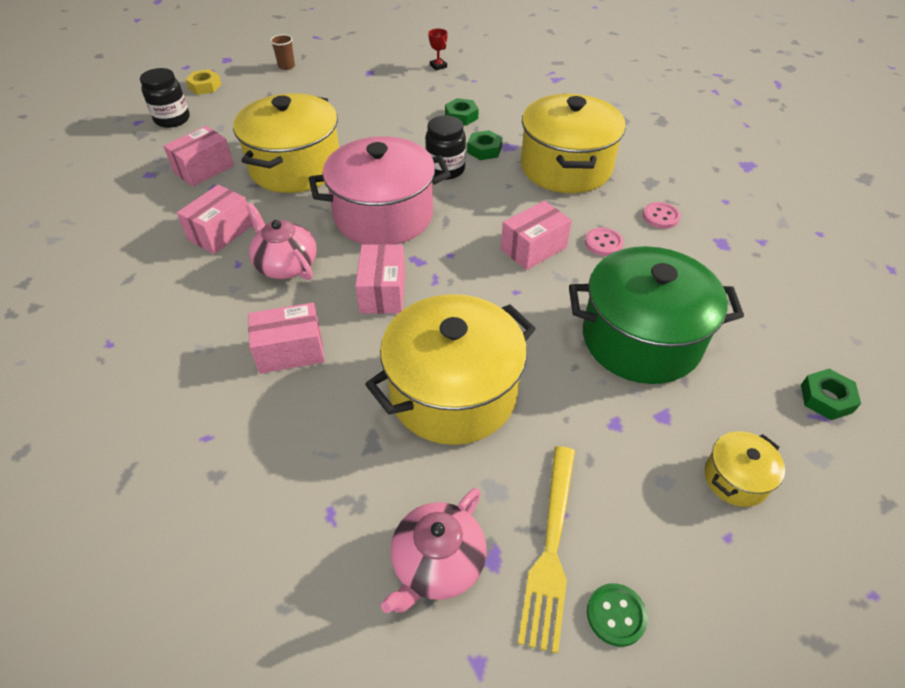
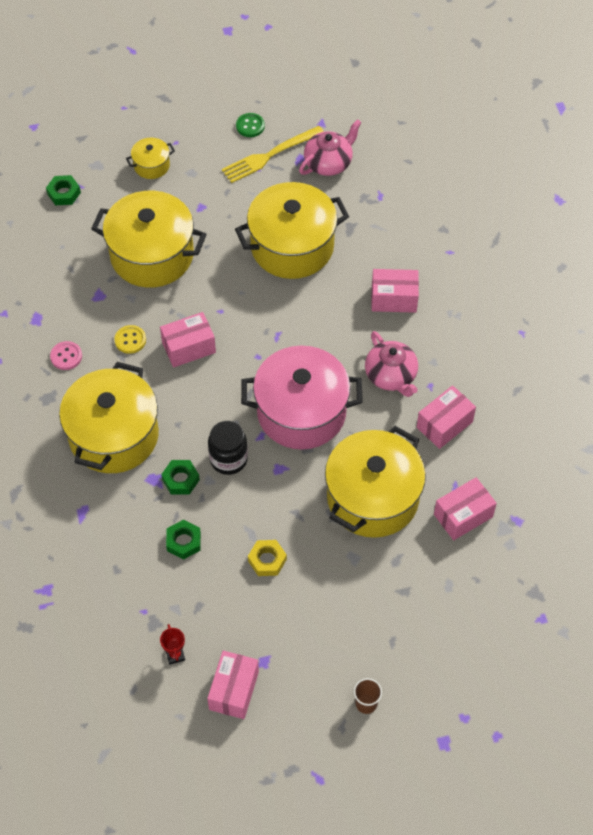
camera: 165 degrees left, 10 degrees up
(172, 119) = (503, 614): black jar -> none
(205, 86) = (469, 679): yellow nut -> yellow nut (267, 560)
(383, 292) = (320, 333): pink box -> pink box (234, 690)
(551, 550) = (269, 156): yellow fork -> yellow fork turned 150 degrees counterclockwise
(603, 243) = (130, 340): pink button -> yellow button
(641, 339) = (152, 255): green pot -> yellow pot

